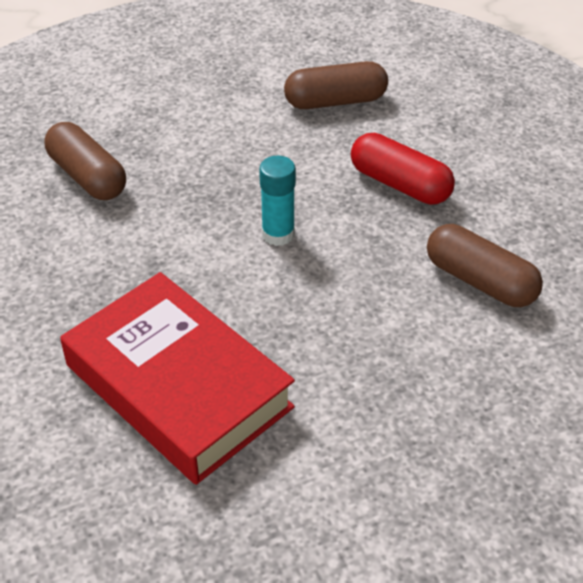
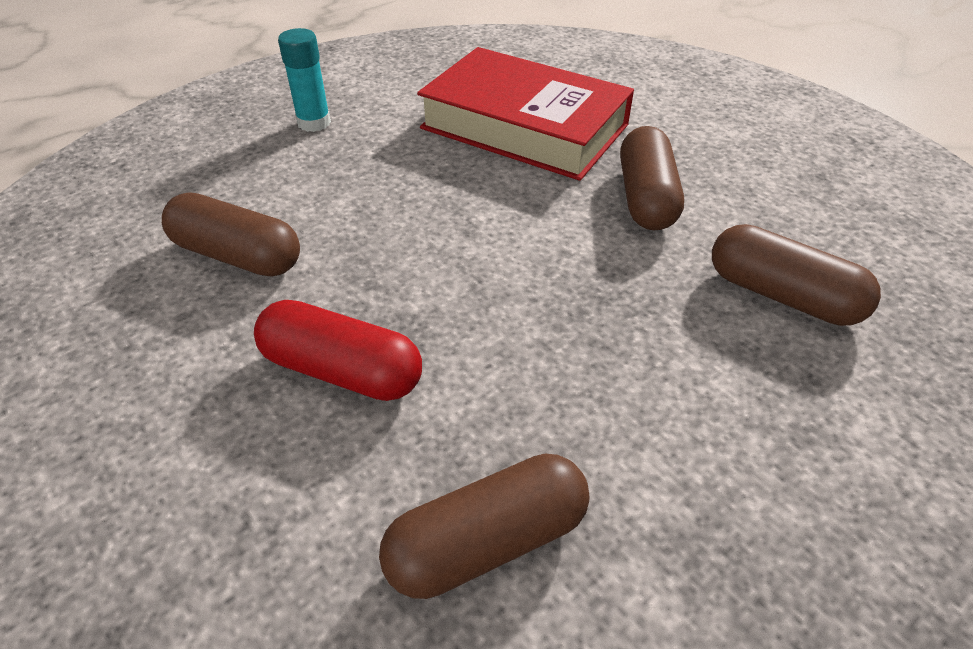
camera: 165 degrees right, 0 degrees up
(118, 271) = (646, 197): none -> brown capsule
(278, 234) = (492, 266): turquoise glue stick -> turquoise glue stick (314, 123)

